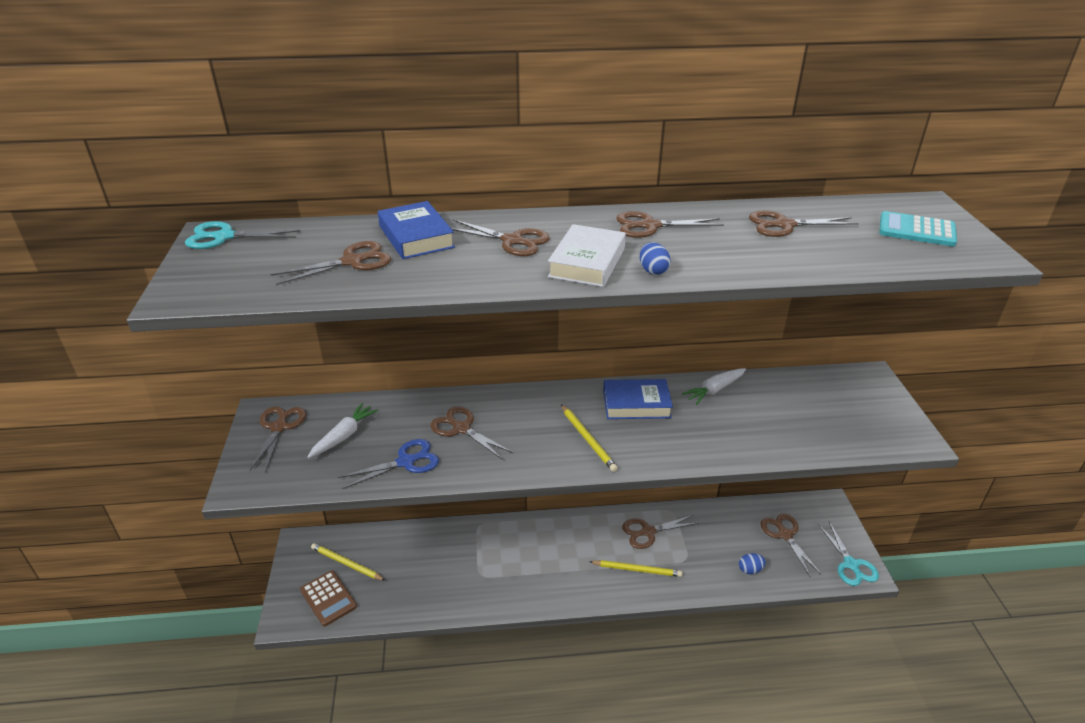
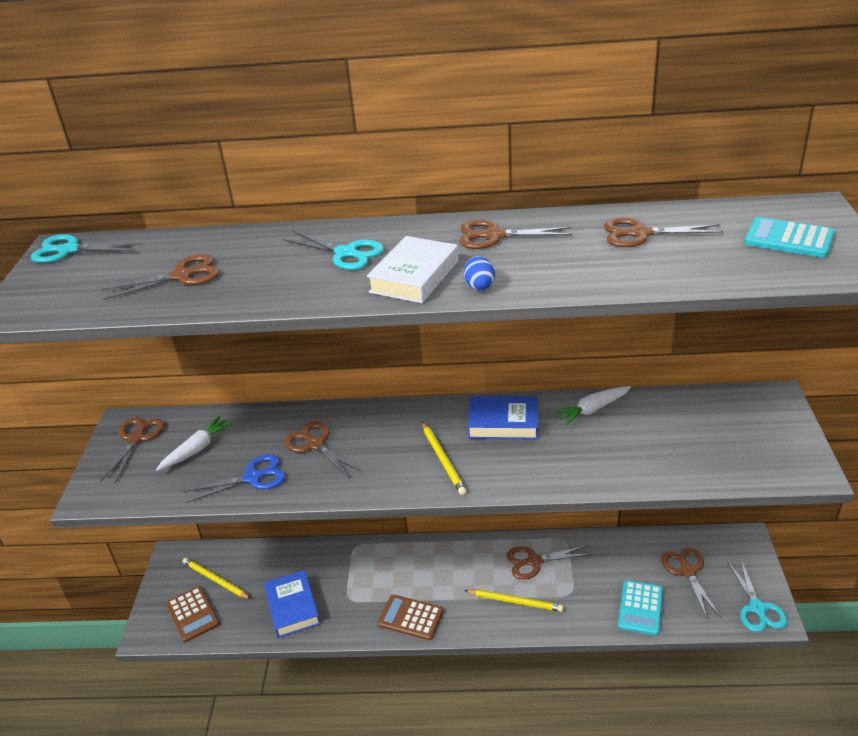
camera: 10 degrees right, 0 degrees up
(416, 237) = (252, 249): blue book -> blue book (292, 607)
(512, 241) = (346, 253): brown scissors -> turquoise scissors
(542, 590) = (411, 618): none -> brown calculator
(750, 570) = (640, 608): blue egg -> turquoise calculator

